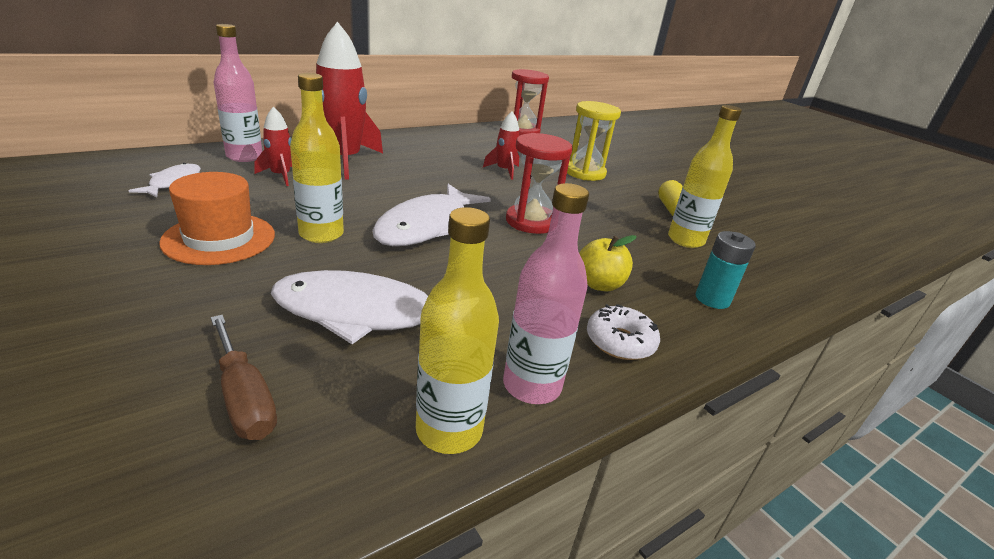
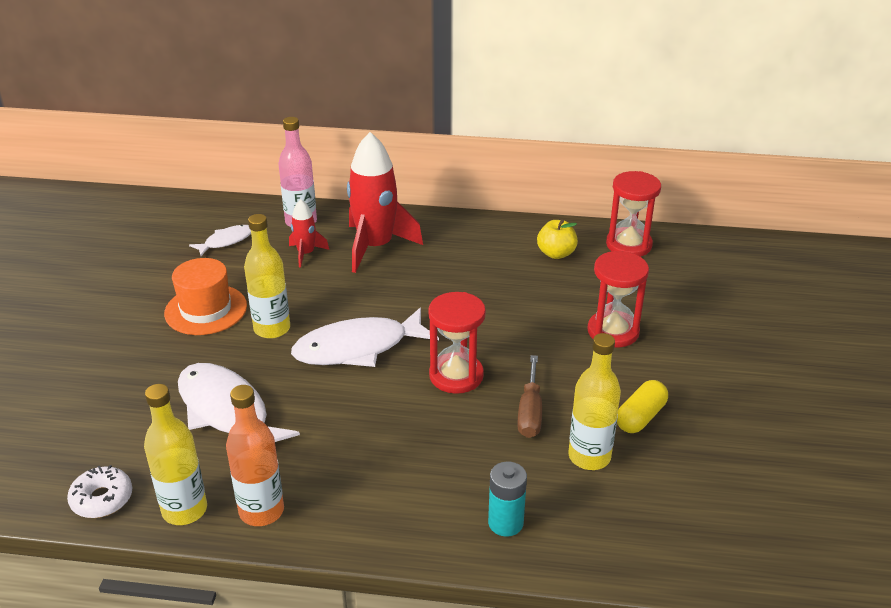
camera: 45 degrees right, 5 degrees up
(244, 397) = (115, 437): brown screwdriver -> brown screwdriver (530, 412)
(504, 171) = (518, 302): red rocket -> none
(532, 386) = (261, 511): pink bottle -> orange bottle
(585, 173) = (613, 331): yellow hourglass -> red hourglass
(599, 284) = (423, 463): yellow apple -> yellow apple (556, 253)
(620, 341) = (365, 515): white donut -> white donut (102, 499)

